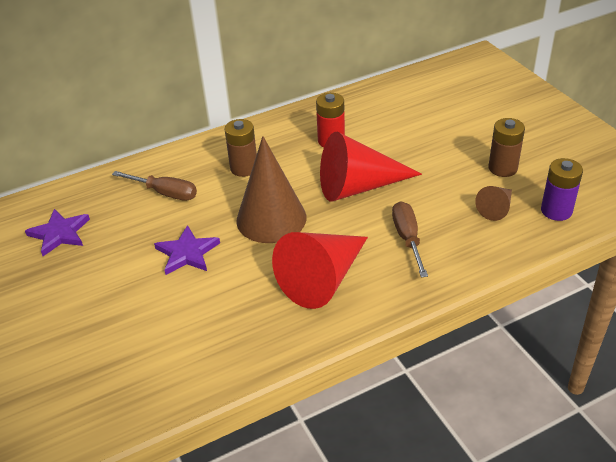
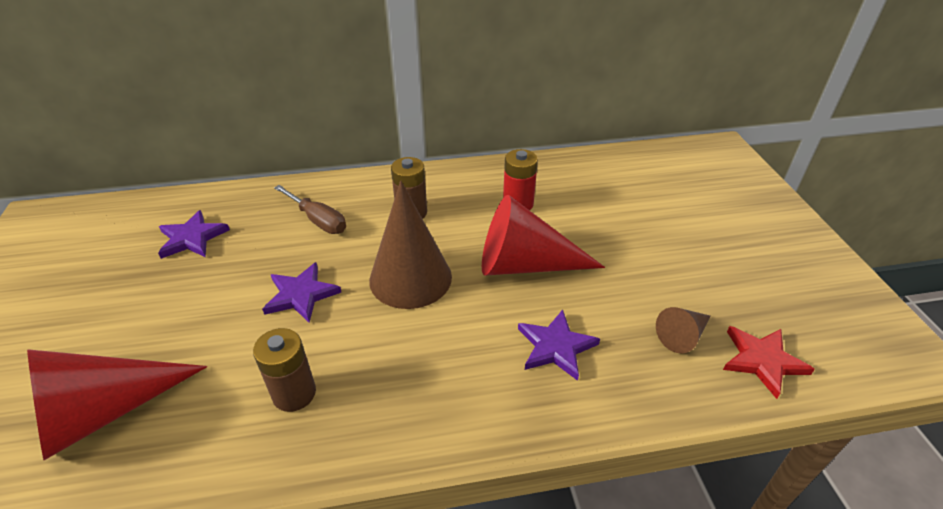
camera: 15 degrees right, 0 degrees up
(323, 279) = (431, 371): red cone -> red cone (104, 412)
(408, 239) = (555, 346): brown screwdriver -> purple star
(502, 168) = (707, 285): brown battery -> brown battery (294, 393)
(556, 211) = (762, 360): purple battery -> red star

